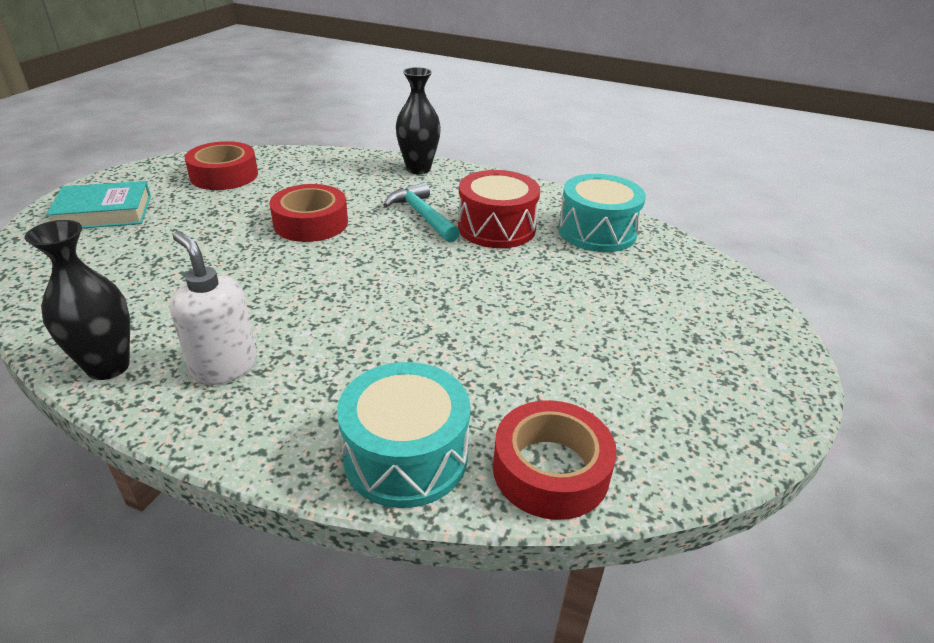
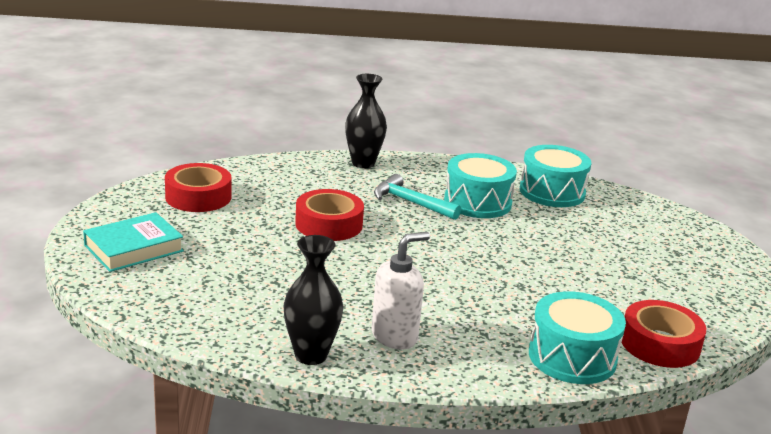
camera: 25 degrees left, 10 degrees down
(224, 367) = (395, 336): white soap dispenser -> white soap dispenser turned 120 degrees clockwise
(496, 228) = (477, 202): red drum -> turquoise drum

